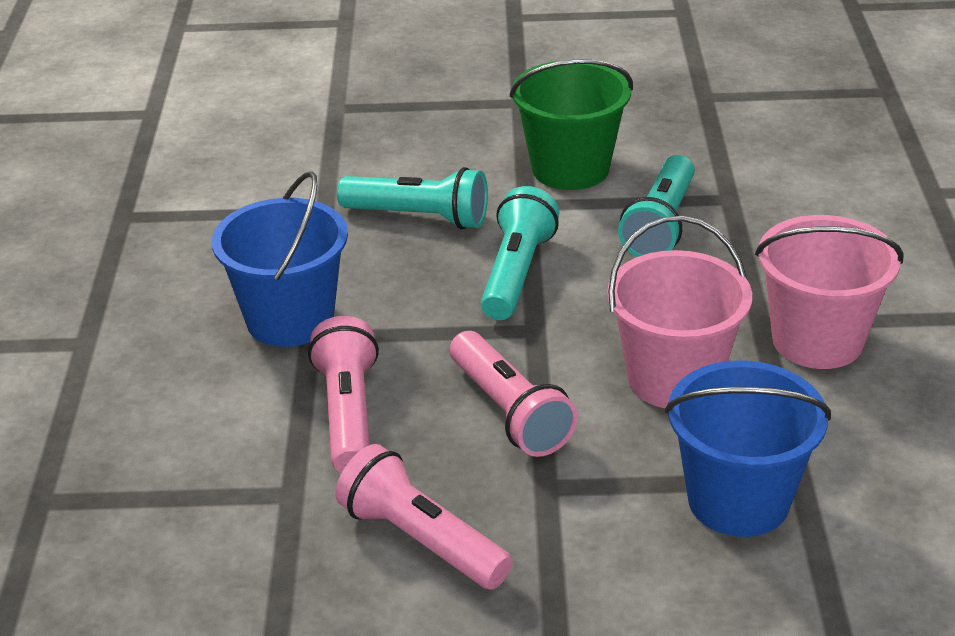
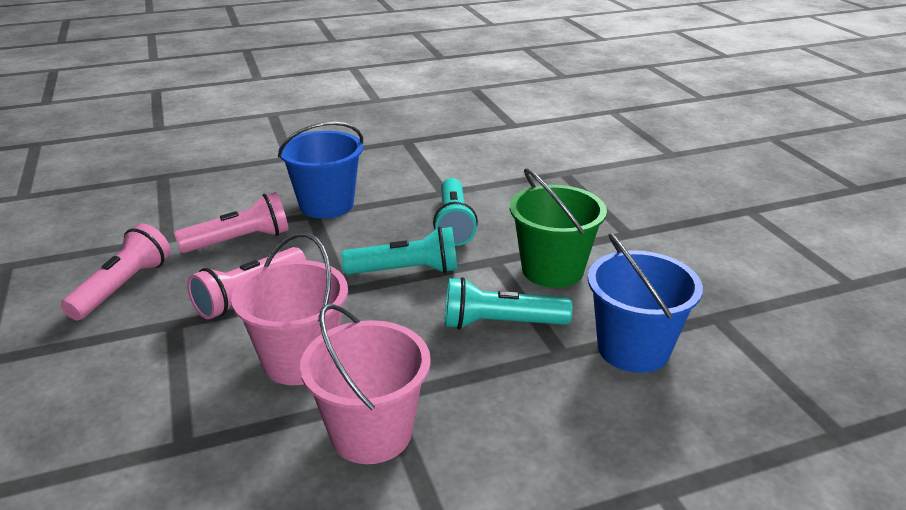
camera: 70 degrees right, 5 degrees down
(738, 500) = (157, 414): blue bucket -> blue bucket (633, 349)

